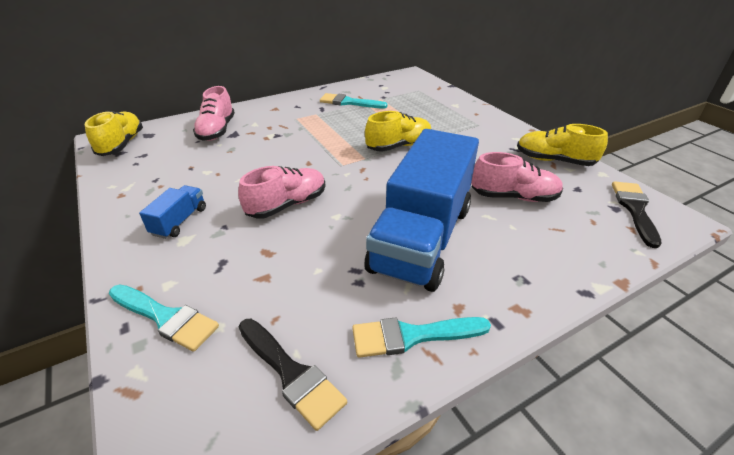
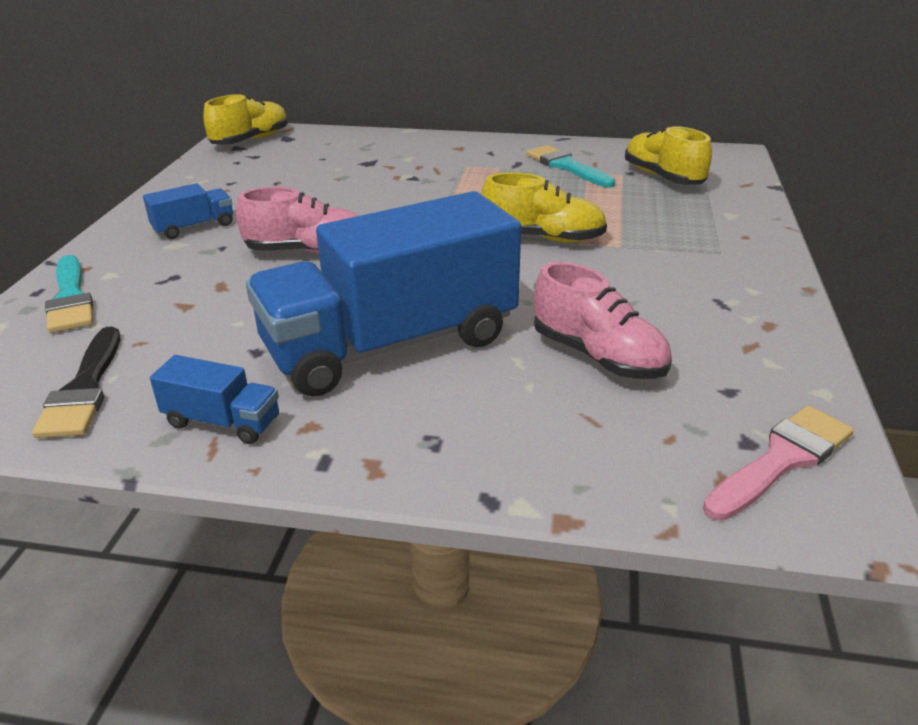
camera: 40 degrees right, 5 degrees down
(217, 130) = (357, 153): pink shoe -> none
(412, 336) = (222, 422): turquoise brush -> blue truck
(554, 160) = (762, 341): yellow shoe -> yellow shoe (663, 177)
(634, 209) = (782, 460): black brush -> pink brush

